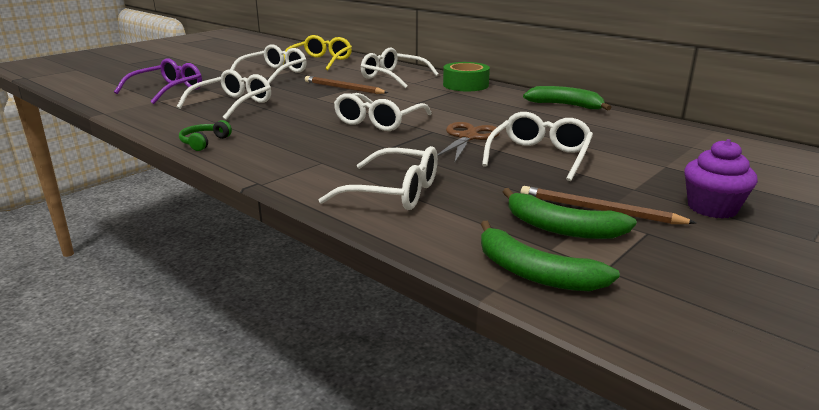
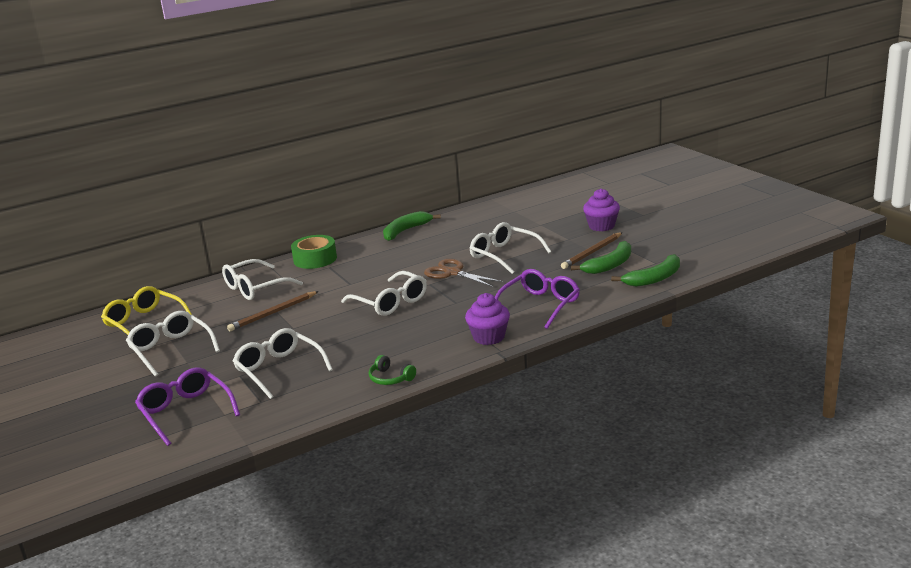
camera: 70 degrees left, 0 degrees up
(297, 174) = (489, 337): none -> purple cupcake
(394, 192) = (540, 305): white glasses -> purple glasses

